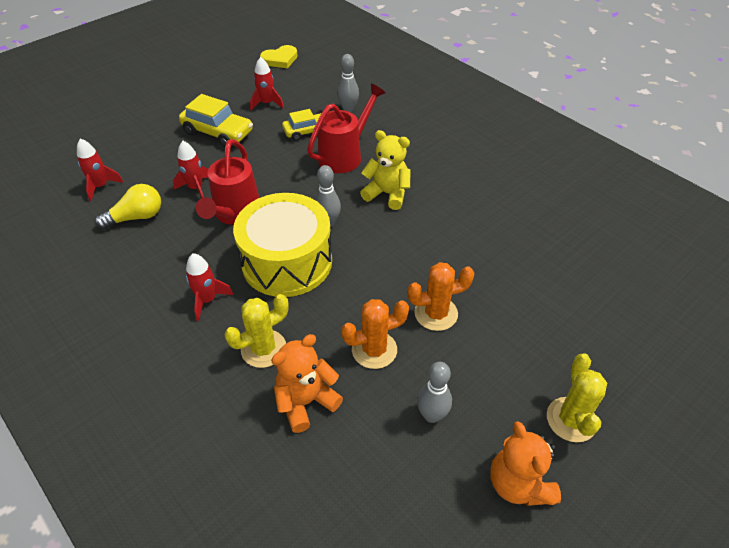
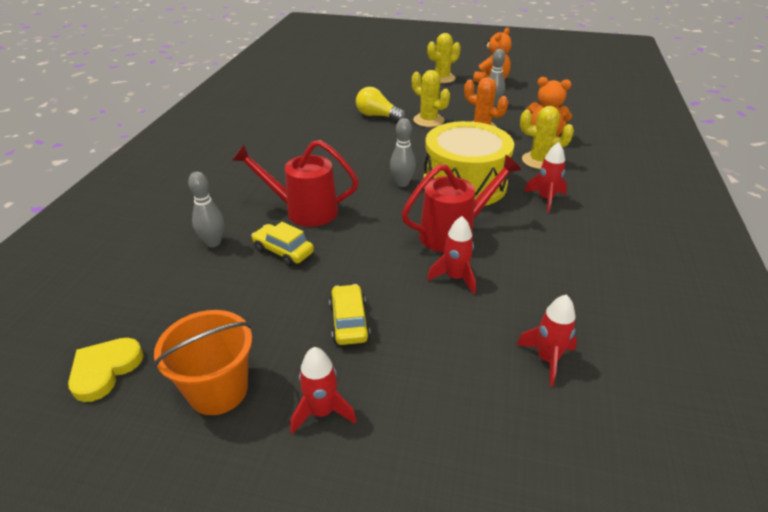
camera: 125 degrees left, 10 degrees down
(136, 217) = (540, 293): yellow light bulb -> yellow light bulb (377, 116)
(218, 132) = (349, 322): yellow car -> yellow car, size x0.66
(228, 83) = (218, 390): none -> orange bucket
(267, 103) = (248, 314): red rocket -> red rocket (322, 412)
(280, 59) = (105, 370): yellow heart -> yellow heart turned 90 degrees counterclockwise
(387, 194) = (336, 171): yellow teddy bear -> none
(436, 313) = (428, 120): orange cactus -> yellow cactus

